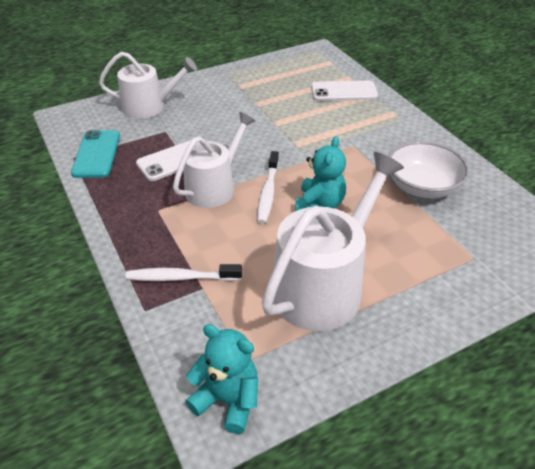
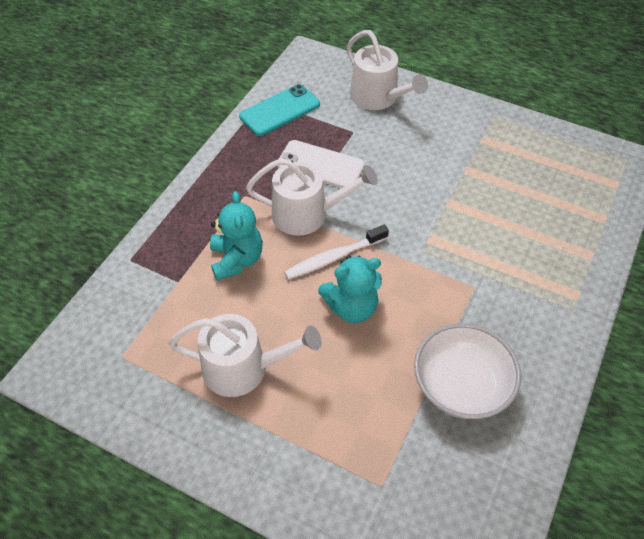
camera: 55 degrees right, 10 degrees up
(181, 277) = (179, 260): white toothbrush -> none
(228, 400) = (77, 367): turquoise teddy bear -> turquoise teddy bear (237, 260)
(323, 285) = (243, 368): white watering can -> white watering can, size x0.66
(344, 91) = (569, 228): white phone -> none

